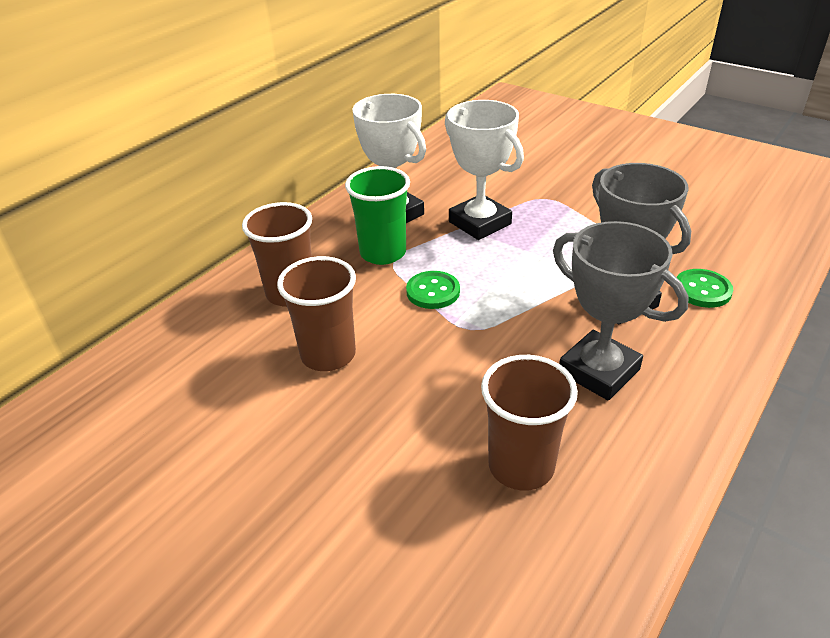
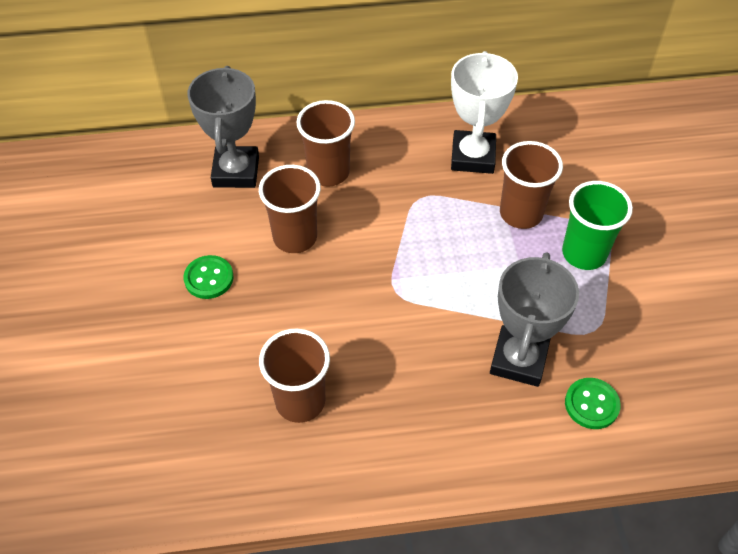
camera: 45 degrees right, 15 degrees up
(383, 253) = (421, 186): green cup -> green cup (584, 253)
(433, 292) = (411, 244): green button -> green button (209, 278)
(479, 223) = (521, 213): white trophy -> brown cup
(599, 371) = (427, 391): grey trophy -> grey trophy (236, 171)

